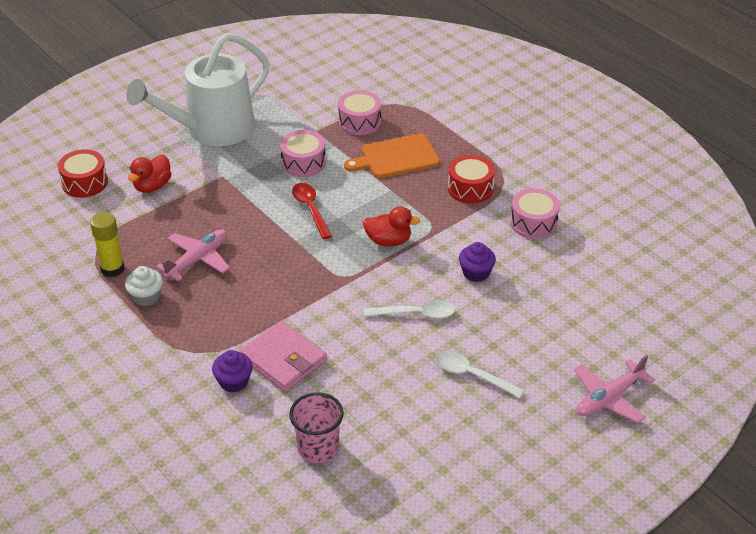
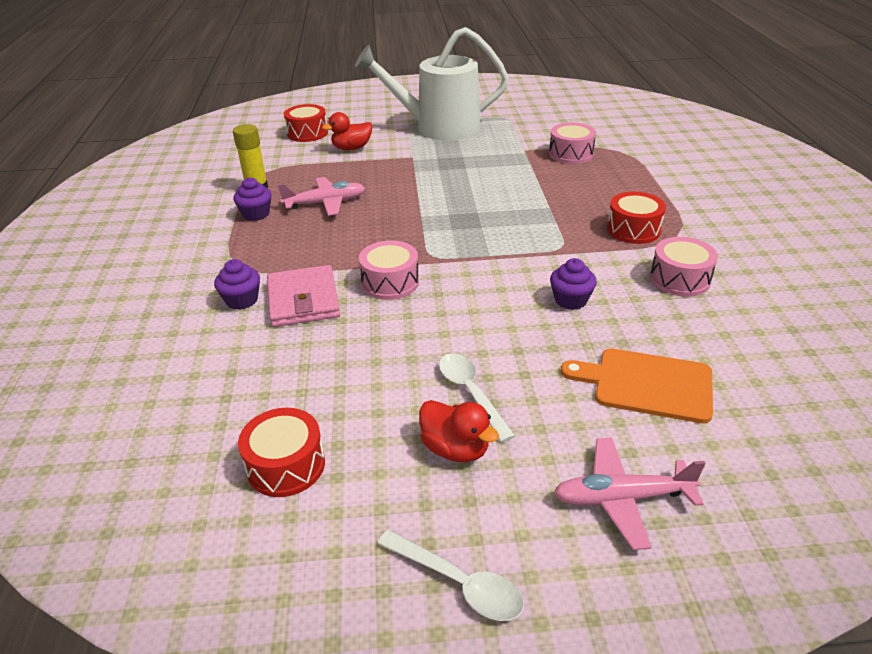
camera: 35 degrees right, 5 degrees down
(146, 297) = (256, 214): white cupcake -> purple cupcake
(303, 162) = (489, 167): pink drum -> pink drum (390, 282)
(310, 209) = (459, 199): red spoon -> none
(318, 448) = (241, 390): pink cup -> none
(388, 241) = (506, 244): red duck -> red duck (455, 449)
(396, 157) = (580, 186): orange cutting board -> orange cutting board (647, 384)
(404, 479) = (286, 465): none -> red drum
(415, 314) = (469, 312): white spoon -> white spoon (458, 583)

